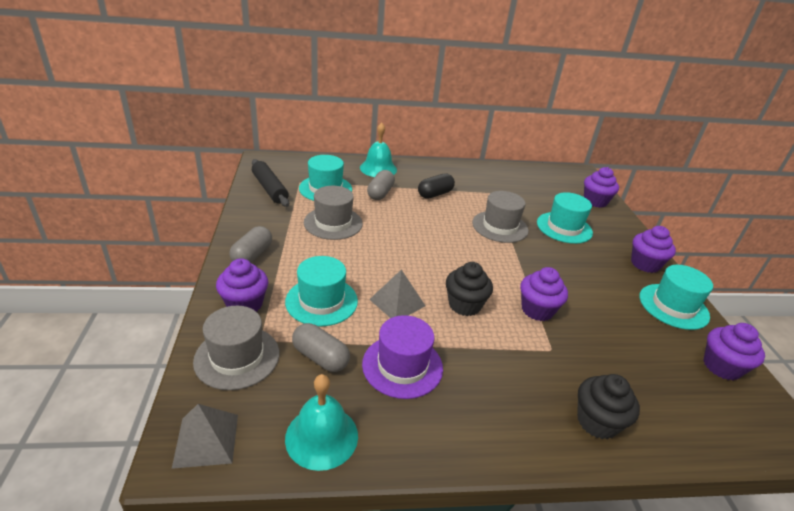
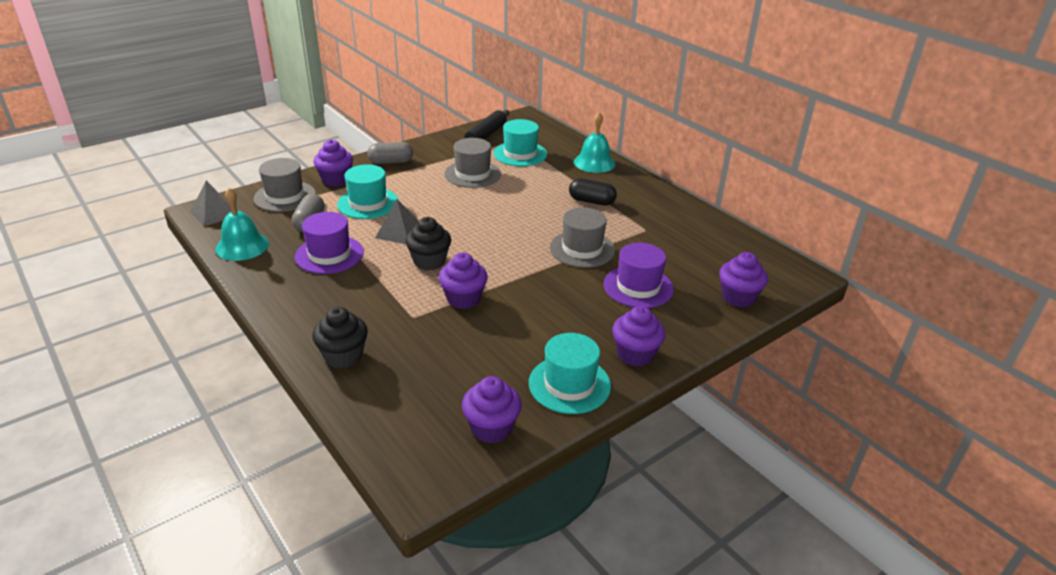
camera: 60 degrees right, 0 degrees up
(380, 193) = (550, 177): grey capsule -> none
(564, 227) = (638, 287): turquoise hat -> purple hat

